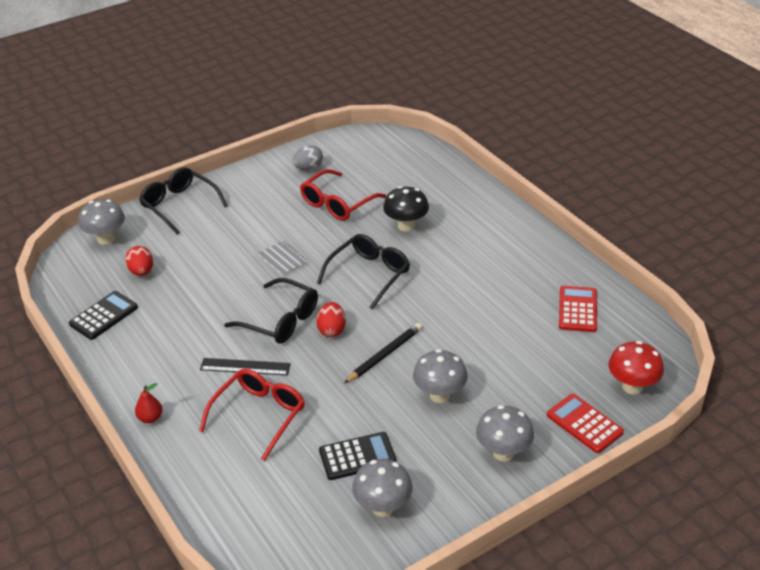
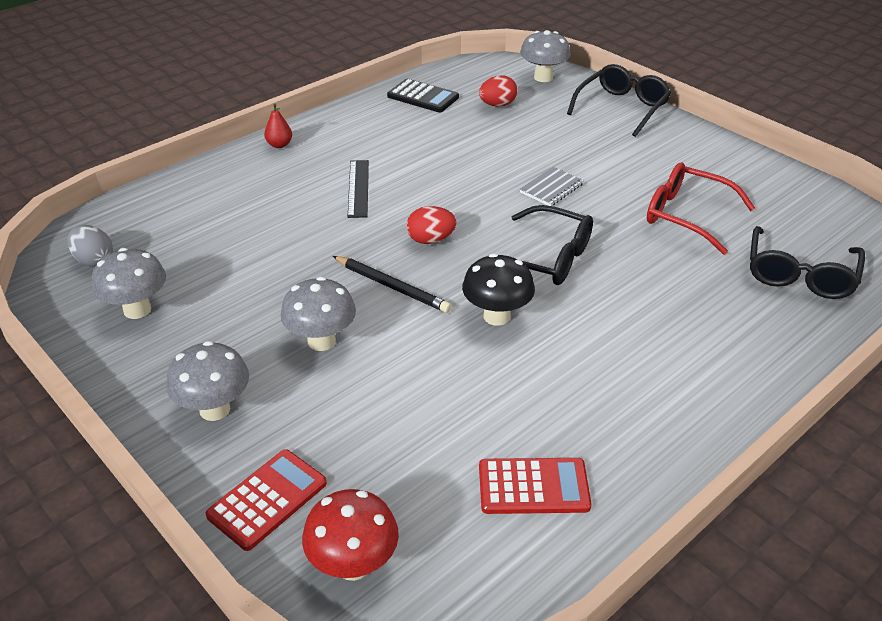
camera: 80 degrees right, 0 degrees up
(259, 415) = (283, 207): red glasses -> none
(280, 320) = (440, 201): black glasses -> black glasses (800, 274)
(308, 168) = (752, 184): grey egg -> grey egg (94, 260)
(357, 456) = (217, 282): black calculator -> none
(406, 226) = (668, 280): black mushroom -> black mushroom (497, 316)

